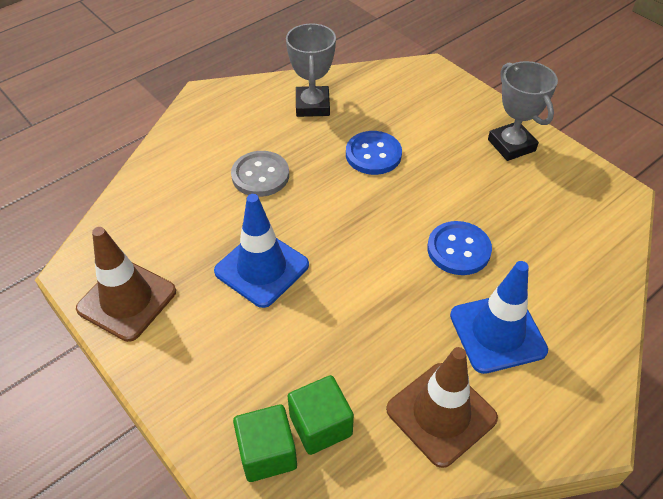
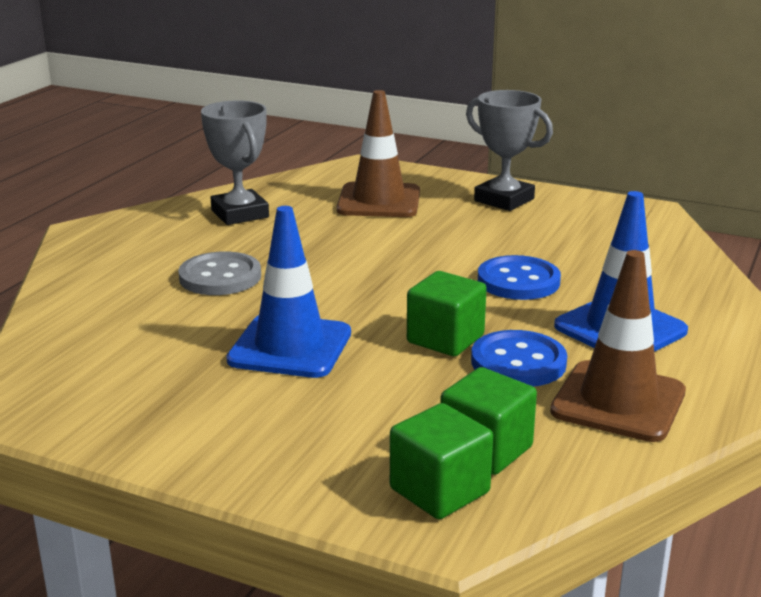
camera: 25 degrees left, 25 degrees down
(127, 300) = (120, 416): brown traffic cone -> brown traffic cone (379, 201)
(366, 298) = (445, 339): none -> green cube
(373, 154) = (351, 235): blue button -> blue button (518, 362)

